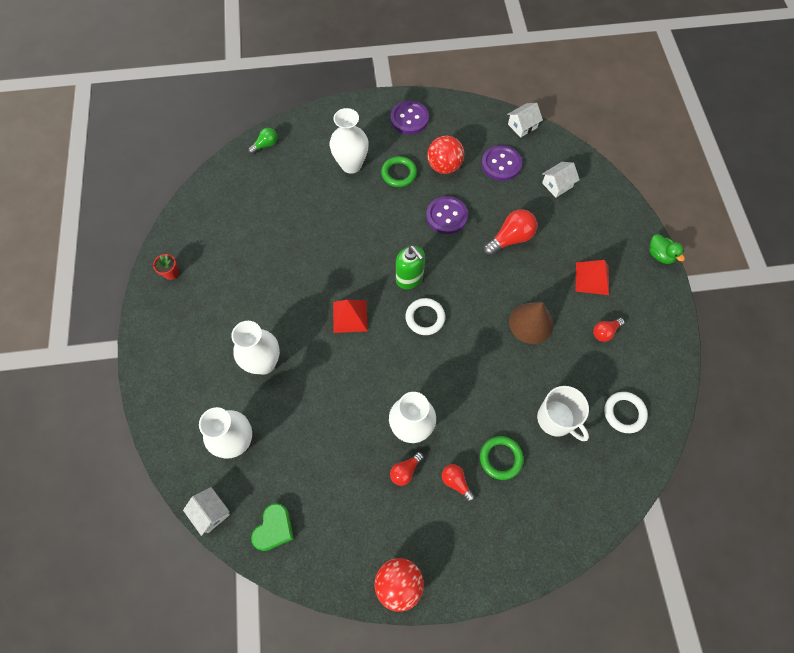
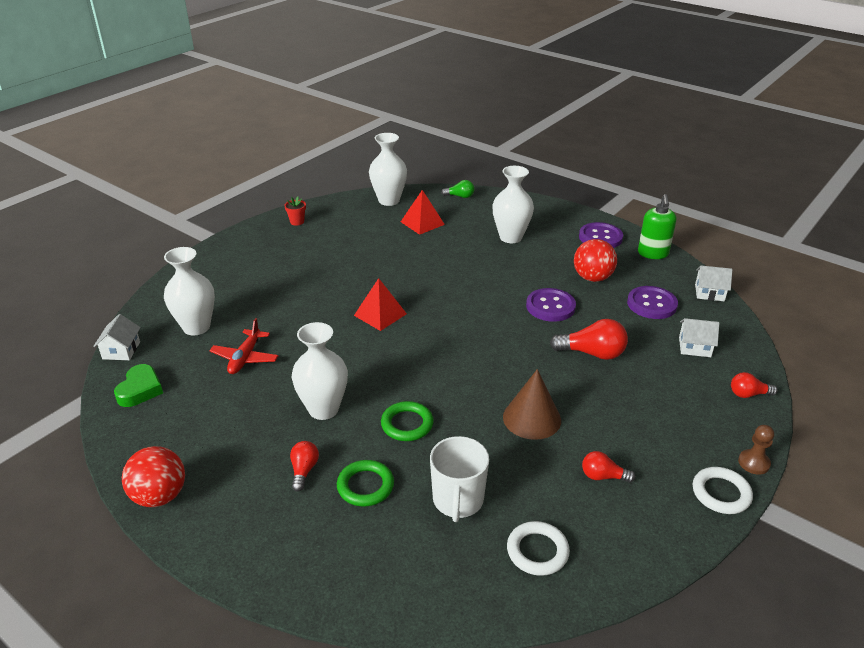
camera: 45 degrees right, 30 degrees down
(264, 363) = (280, 299): white vase -> white vase (389, 200)
(274, 528) = (140, 390): green heart -> green heart turned 60 degrees counterclockwise
(309, 435) = (245, 358): none -> red plane
(399, 173) = (544, 261): green ring -> green ring (407, 424)
(405, 471) = (277, 431): red light bulb -> red light bulb (748, 394)
(409, 278) = (461, 323): green soap dispenser -> green soap dispenser (653, 253)
(425, 318) = (438, 353): white ring -> white ring (721, 493)
(592, 278) = (643, 430): red pyramid -> red pyramid (422, 223)
(660, 255) = (753, 463): green duck -> brown pawn

